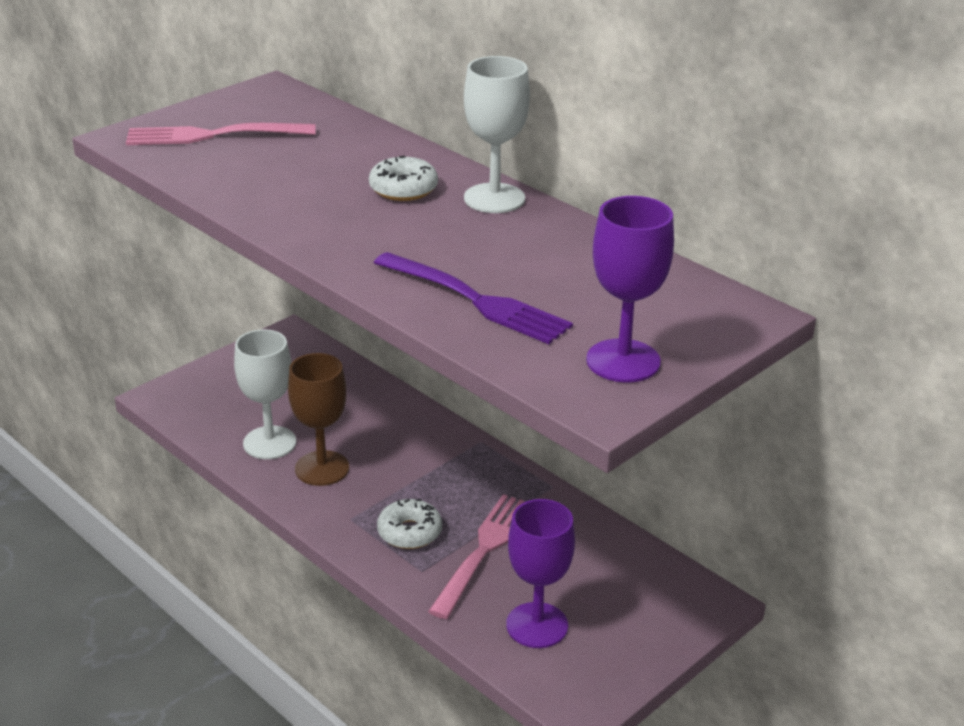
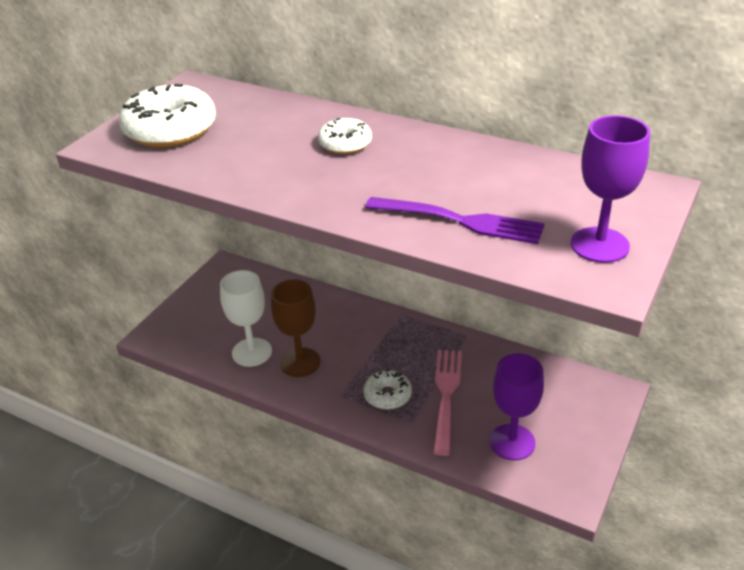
camera: 15 degrees left, 5 degrees up
(213, 135) = (170, 130): pink fork -> white donut
(494, 198) = (416, 138): white goblet -> none

